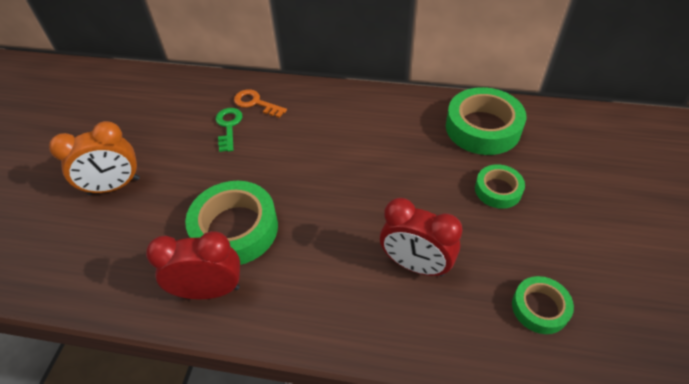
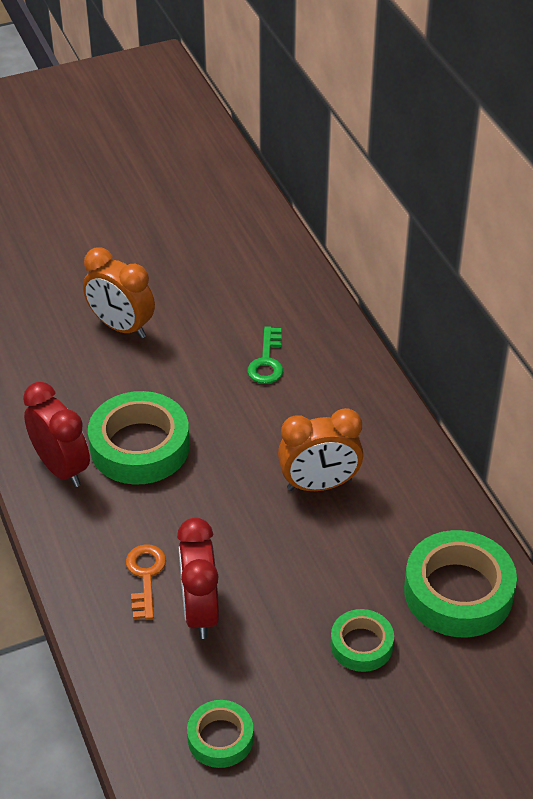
camera: 55 degrees right, 5 degrees down
(228, 126) = (267, 361): green key -> green key turned 135 degrees clockwise
(255, 103) = (321, 363): orange key -> orange key (145, 576)
(353, 149) = (319, 485): none -> orange clock

